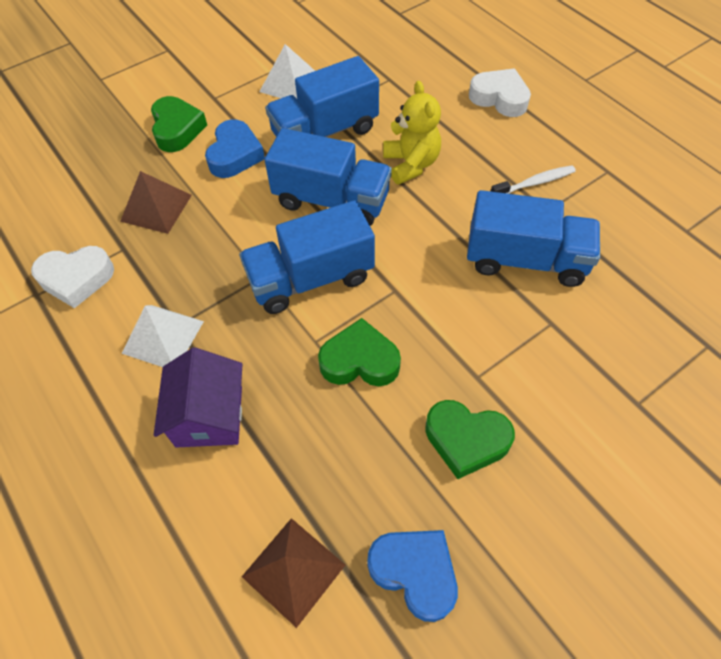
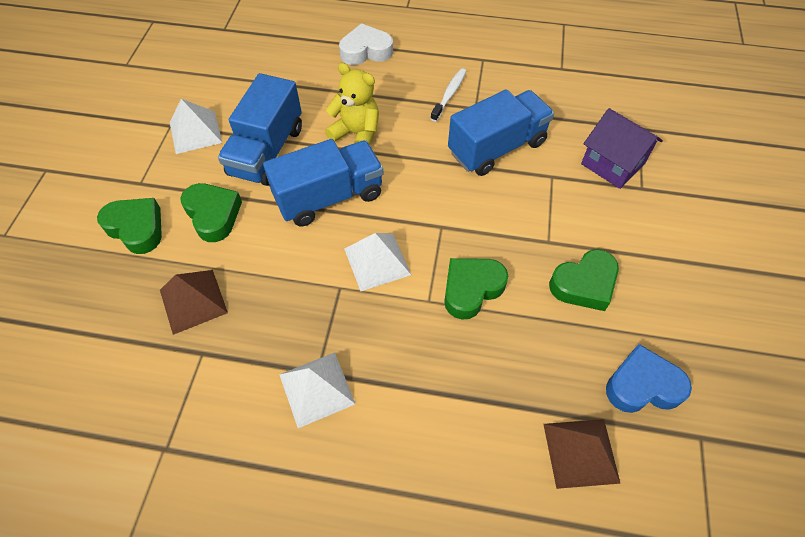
camera: 45 degrees left, 0 degrees up
(76, 279) = (189, 407): white heart -> none
(209, 416) = (416, 411): purple house -> purple house (612, 164)
(235, 155) = (213, 215): blue heart -> green heart
(311, 278) = (377, 261): blue truck -> white pyramid

